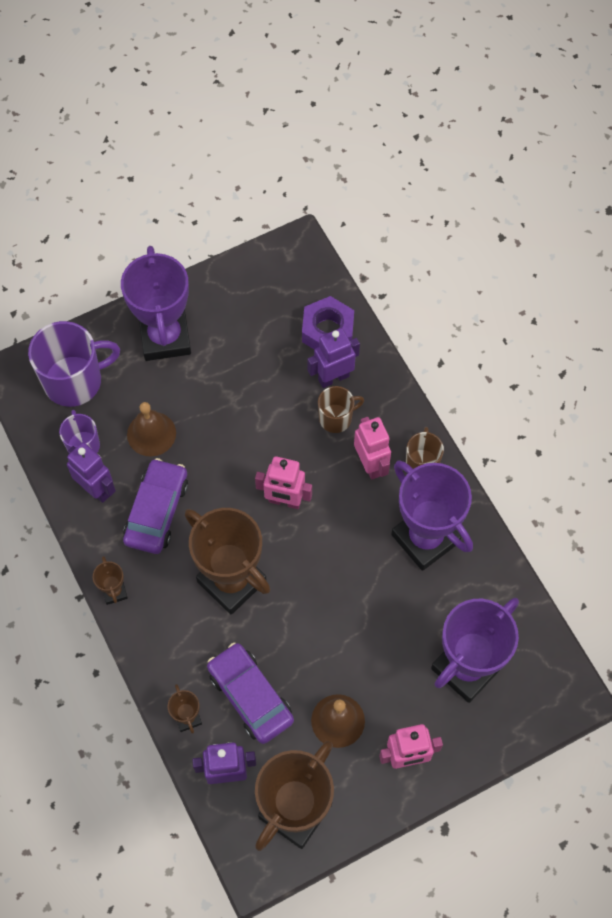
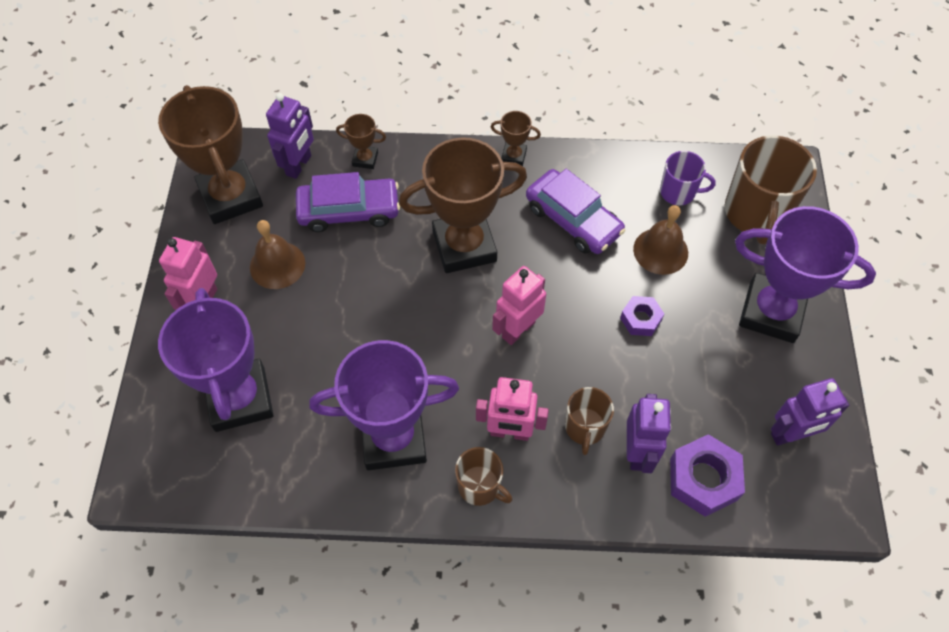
camera: 120 degrees right, 5 degrees down
(74, 381) = (755, 213): purple mug -> brown mug
(96, 489) = (625, 183): purple robot -> purple robot (791, 434)
(224, 421) = (640, 319): none -> purple nut

